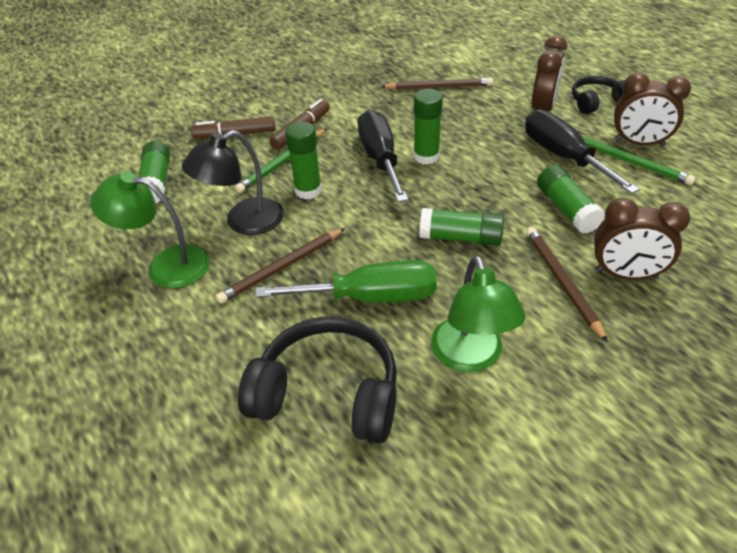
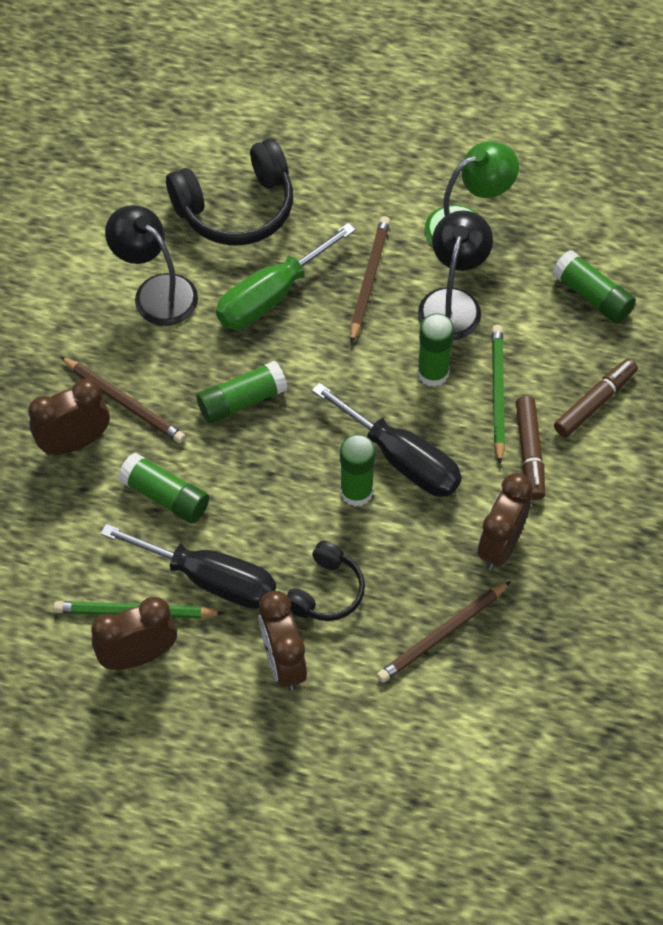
camera: 140 degrees right, 15 degrees up
(367, 104) = (501, 544): none -> brown clock
(470, 357) = (156, 291): green lamp -> black lamp
(596, 102) = (225, 719): black headphones -> black headphones (326, 591)

